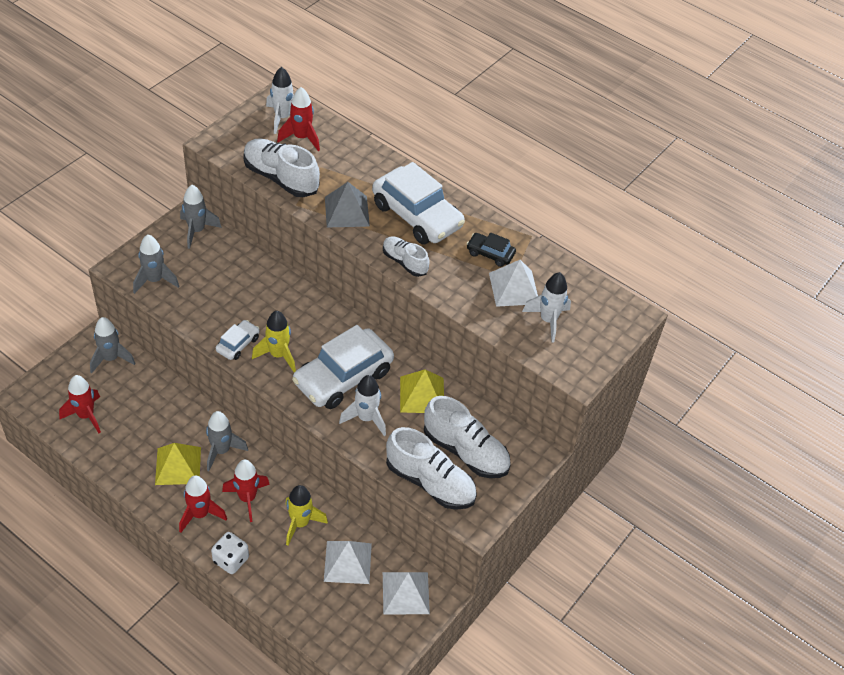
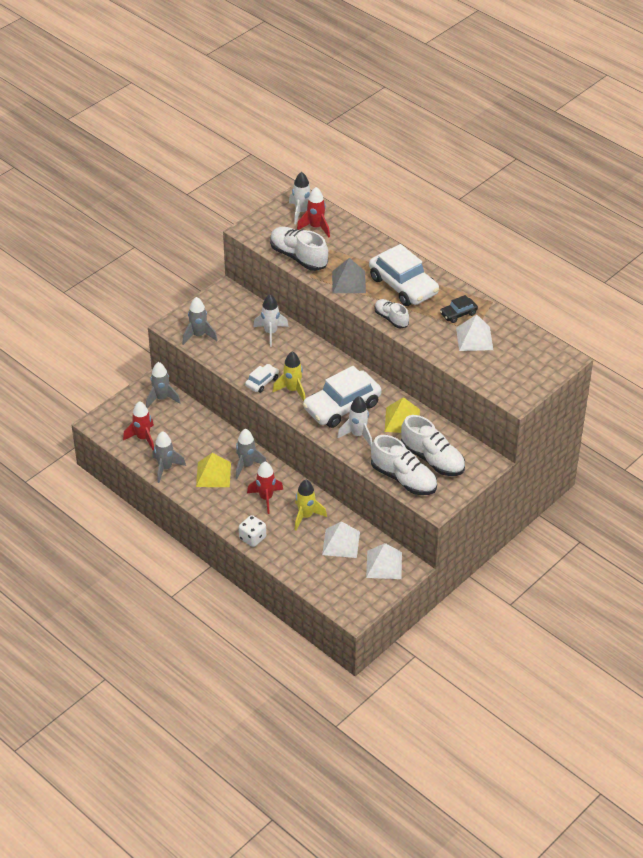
camera: 10 degrees right, 5 degrees down
(197, 231) = (231, 300): grey rocket -> grey rocket (165, 468)
(200, 514) = (230, 507): red rocket -> none
(490, 254) = (458, 314): black car -> black car turned 60 degrees counterclockwise
(548, 320) = (498, 361): white rocket -> white rocket (270, 333)

